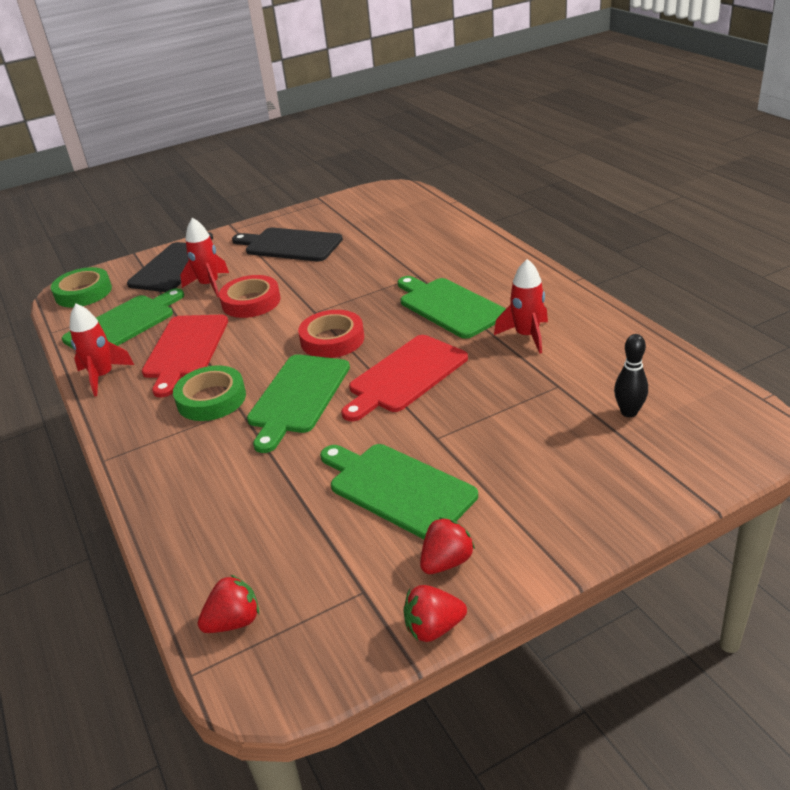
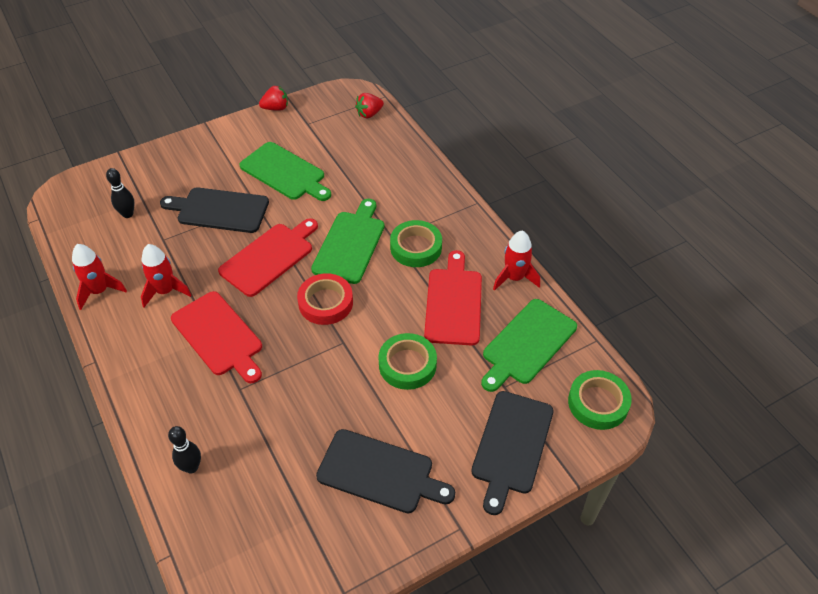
camera: 175 degrees right, 15 degrees up
(209, 285) = (458, 399): red rocket -> red rocket (99, 291)
(251, 302) = (407, 365): red tape -> green tape
(446, 562) = (264, 134): red strawberry -> none
(448, 235) = (191, 467): none -> black bowling pin
(449, 306) = (219, 336): green cutting board -> red cutting board
(490, 426) = (219, 210): none -> black cutting board

